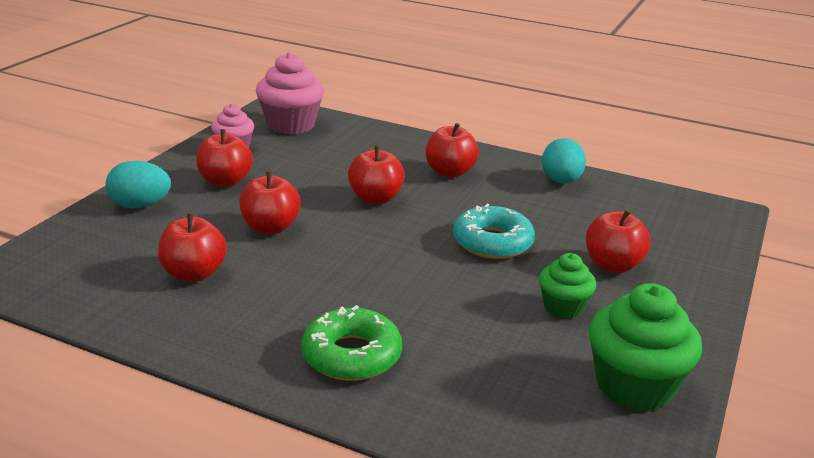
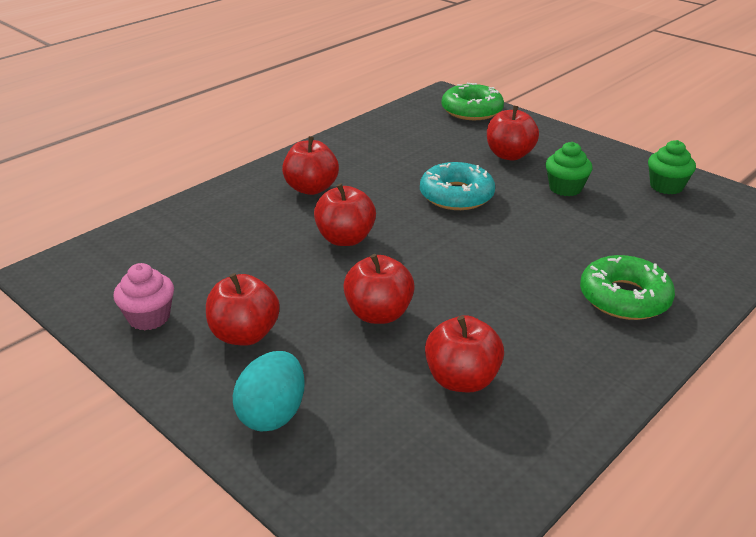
camera: 70 degrees left, 5 degrees up
(291, 125) = (114, 265): pink cupcake -> none
(561, 181) = (361, 142): turquoise egg -> none
(634, 386) = (666, 186): green cupcake -> green cupcake, size x0.59
(704, 232) = (472, 110): none -> green donut

